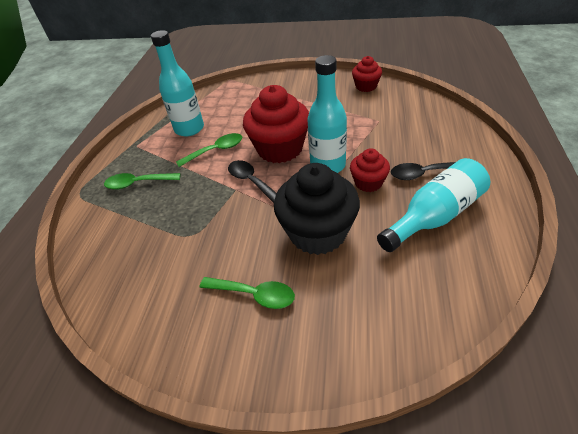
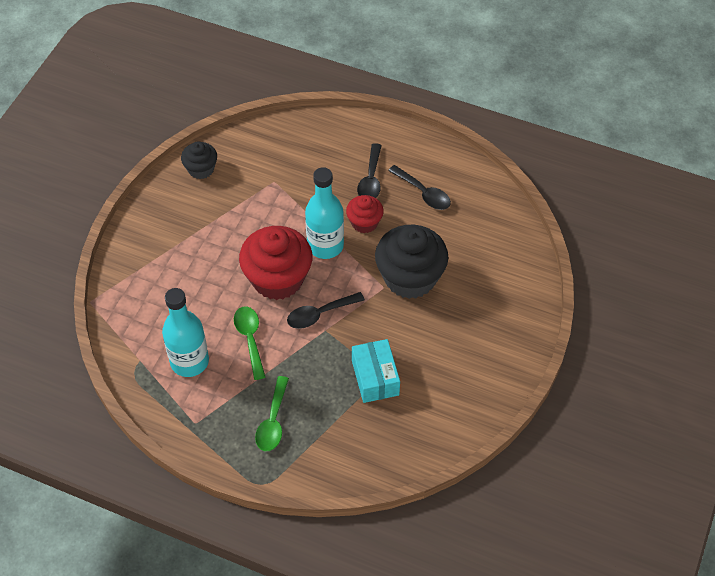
camera: 80 degrees left, 10 degrees up
(189, 236) = (375, 377): none -> turquoise box
(254, 295) = (458, 336): green spoon -> none
(366, 86) = (201, 169): red cupcake -> black cupcake
(435, 216) = (423, 193): turquoise bottle -> black spoon

